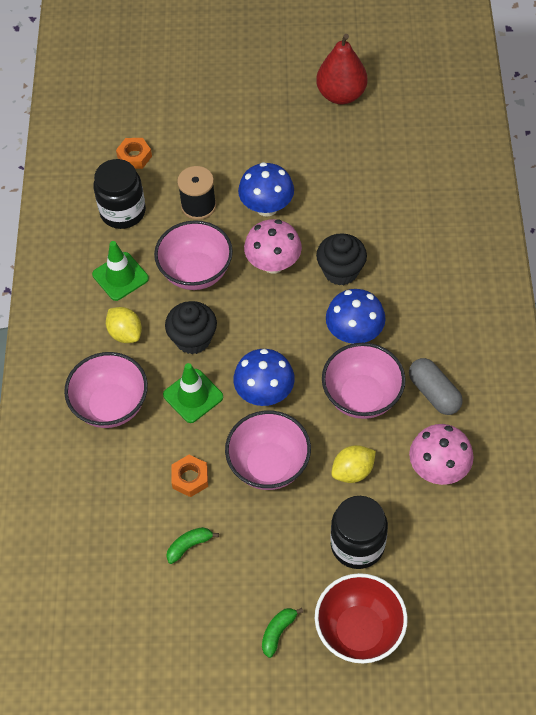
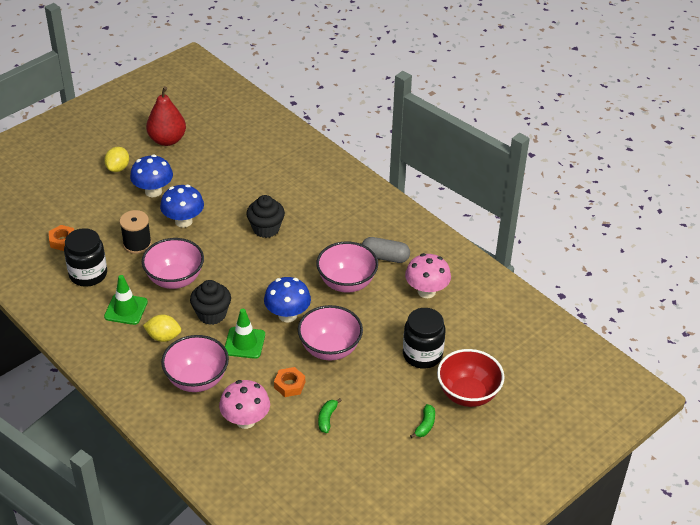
camera: 45 degrees left, 15 degrees down
(273, 264) = (220, 248): pink mushroom -> pink mushroom (245, 420)
(278, 632) = (425, 425): green banana -> green banana turned 150 degrees counterclockwise
(353, 471) = (381, 322): yellow lemon -> yellow lemon (118, 168)
(354, 333) = (308, 255): blue mushroom -> blue mushroom (153, 191)

